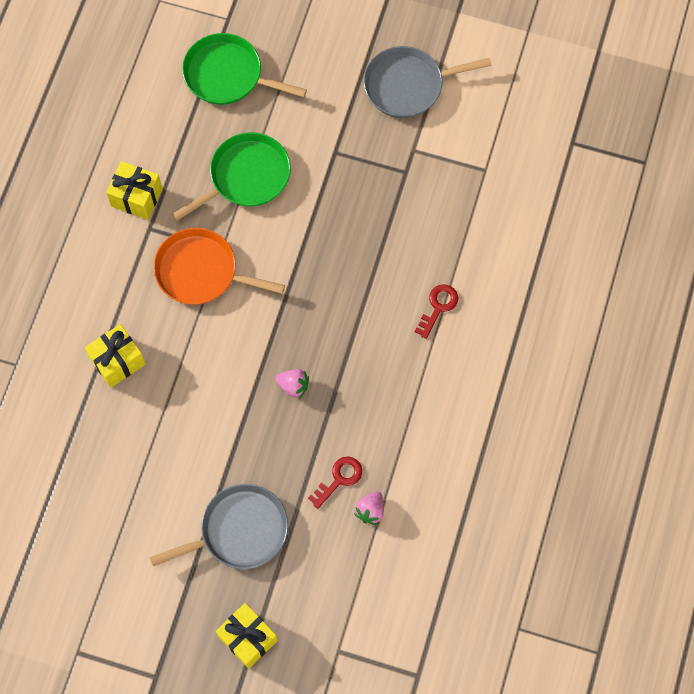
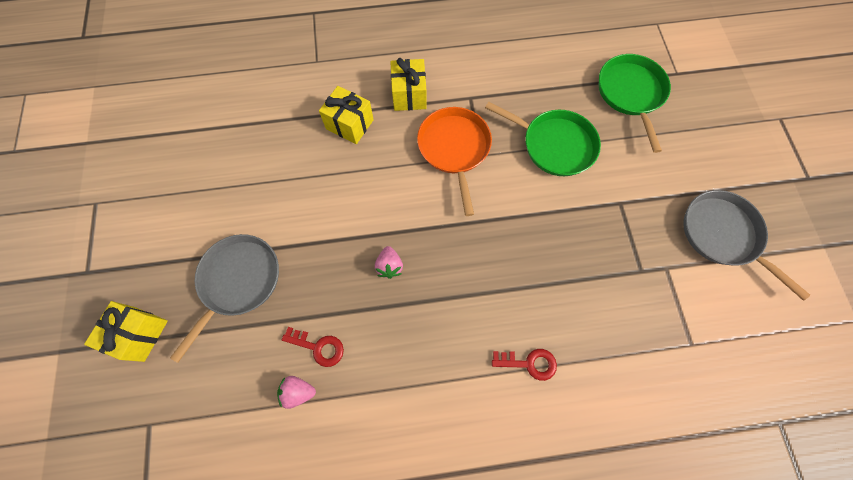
camera: 65 degrees right, 0 degrees up
(136, 197) = (490, 78): yellow gift -> yellow gift (409, 95)
(239, 531) = (238, 281): grey pan -> grey pan turned 105 degrees counterclockwise

